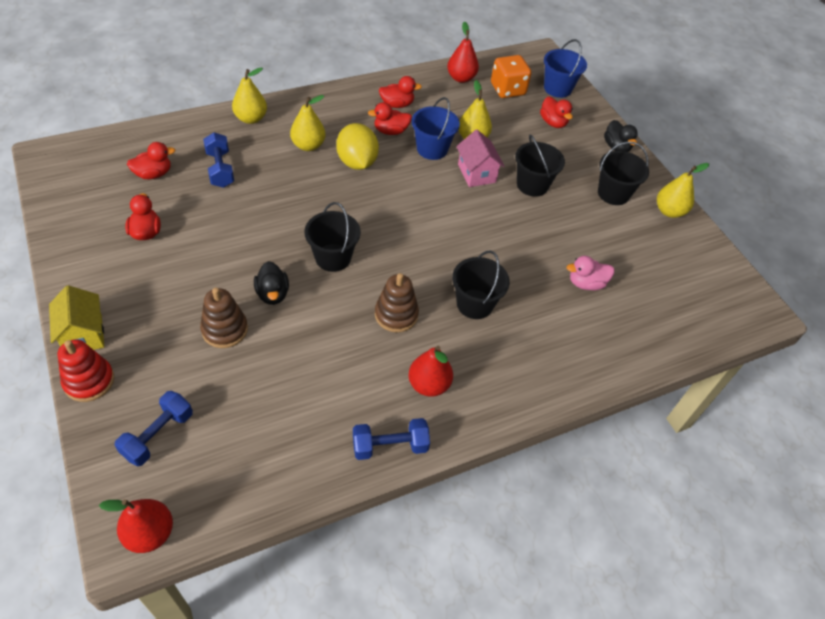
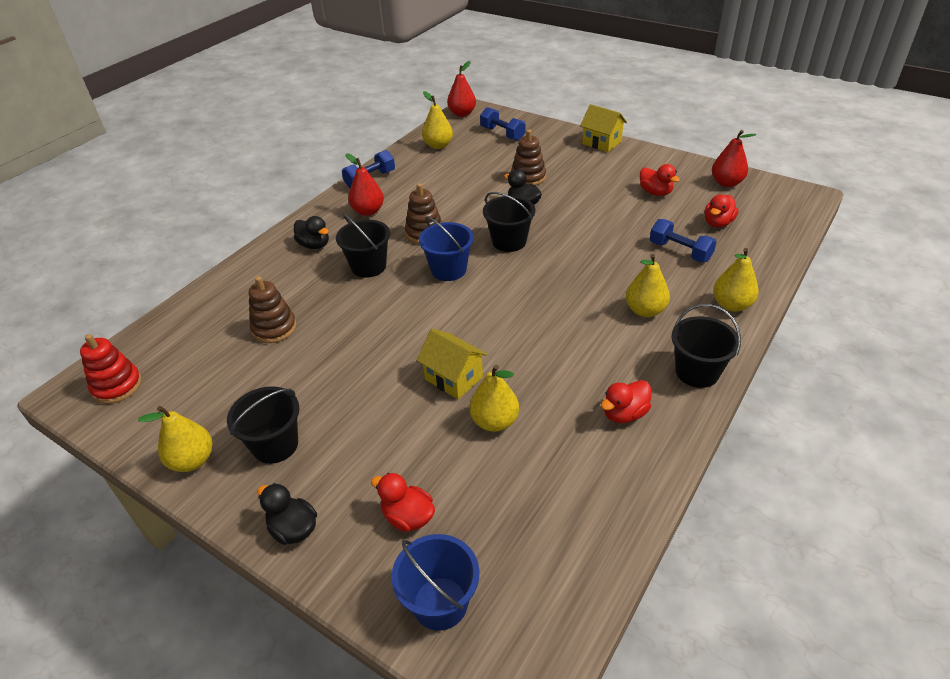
camera: 155 degrees right, 10 degrees down
(89, 381) = (567, 132): red stacking toy -> red stacking toy (117, 386)
(158, 435) = (502, 134): blue dumbbell -> blue dumbbell turned 45 degrees counterclockwise
(256, 466) = (438, 146): none -> yellow pear
(357, 162) = (582, 321): yellow lemon -> none
(390, 131) = (590, 374): red duck -> none
(432, 149) = (526, 379): blue bucket -> blue bucket (448, 270)
(461, 78) = (596, 518): red pear -> red pear (726, 183)
(476, 173) = (453, 378): pink house -> yellow house
(507, 89) = (514, 542): orange dice -> none
(511, 365) = (314, 245): none -> black duck
(532, 185) = (382, 400): black bucket -> black bucket (697, 372)
(586, 283) = (274, 328): pink duck -> brown stacking toy

